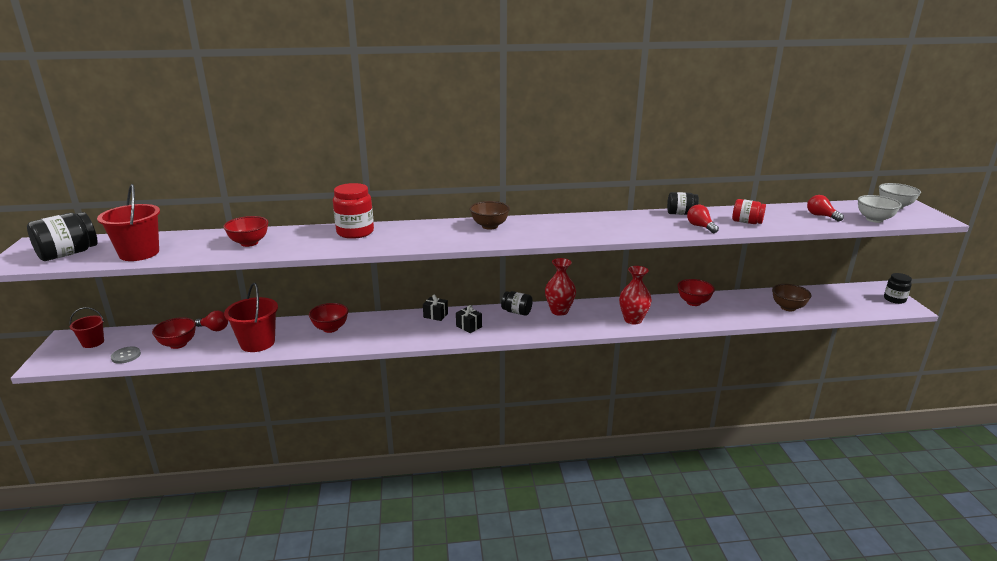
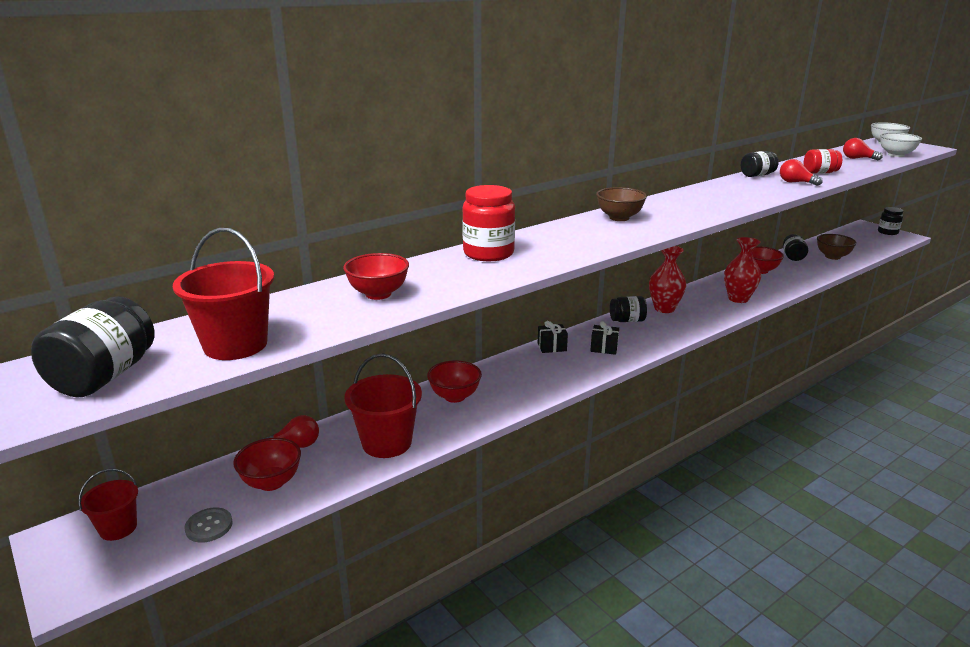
camera: 30 degrees left, 0 degrees up
(747, 298) = (793, 257): none -> black jar

